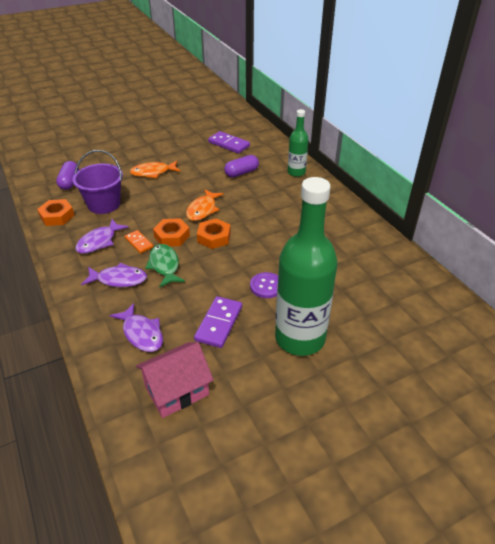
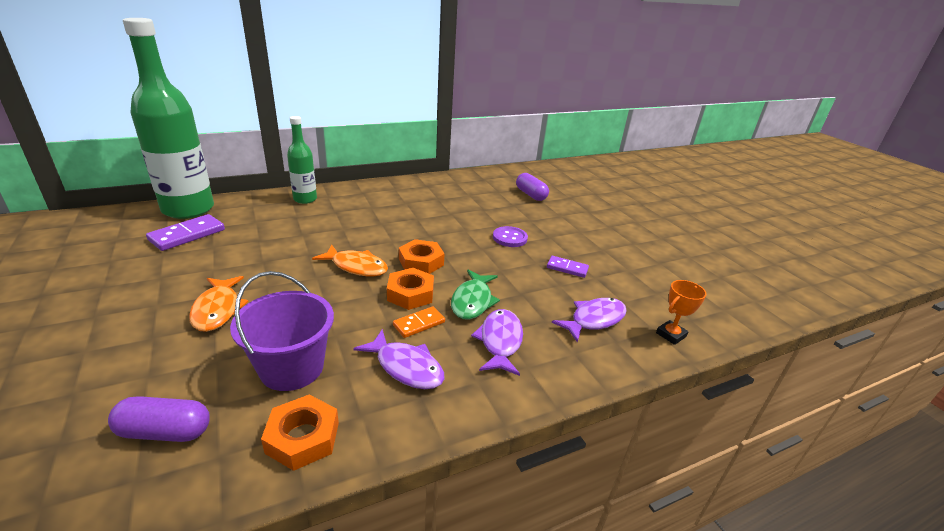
camera: 90 degrees left, 10 degrees down
(120, 384) = (671, 335): none -> orange trophy
(164, 265) = (472, 301): green fish -> green fish turned 60 degrees counterclockwise
(176, 390) = (661, 297): pink house -> none
(218, 323) = (567, 268): purple domino -> purple domino, size x0.62
(241, 173) = (280, 232): purple capsule -> purple capsule (531, 195)
(300, 338) = (576, 230): green bottle -> green bottle (188, 209)

